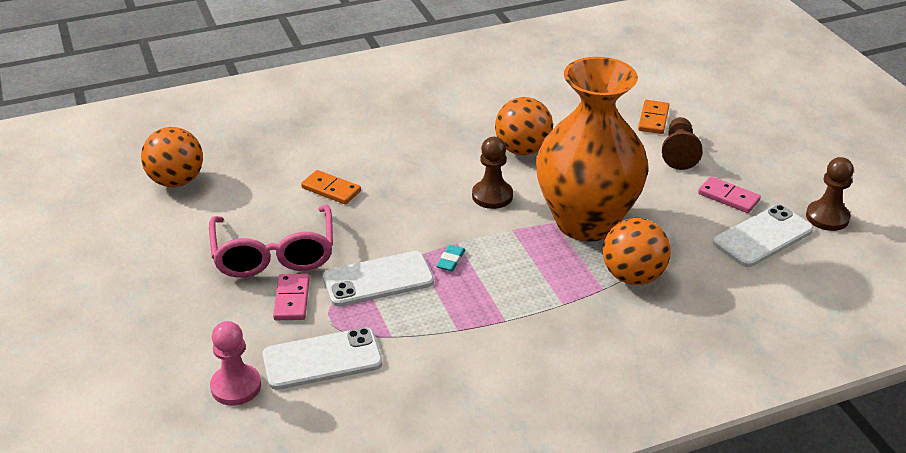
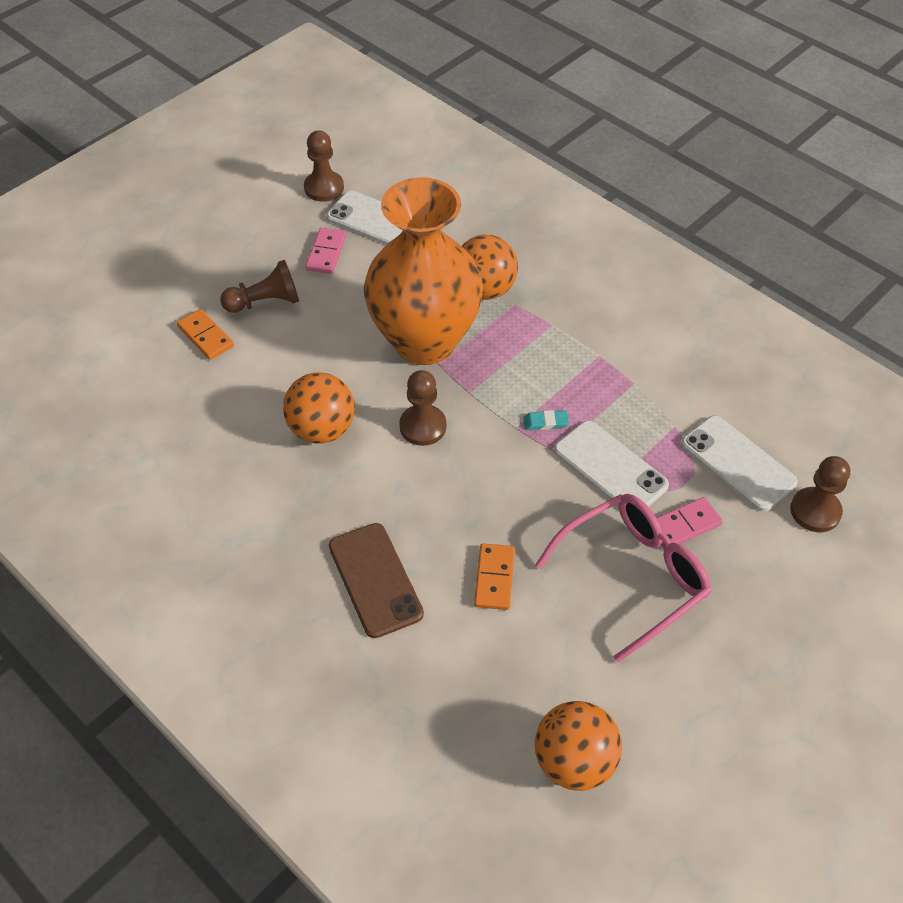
camera: 115 degrees left, 15 degrees up
(236, 386) = (815, 511): pink pawn -> brown pawn
(374, 141) = (375, 580): none -> brown phone
(653, 119) = (205, 336): orange domino -> orange domino turned 60 degrees clockwise

